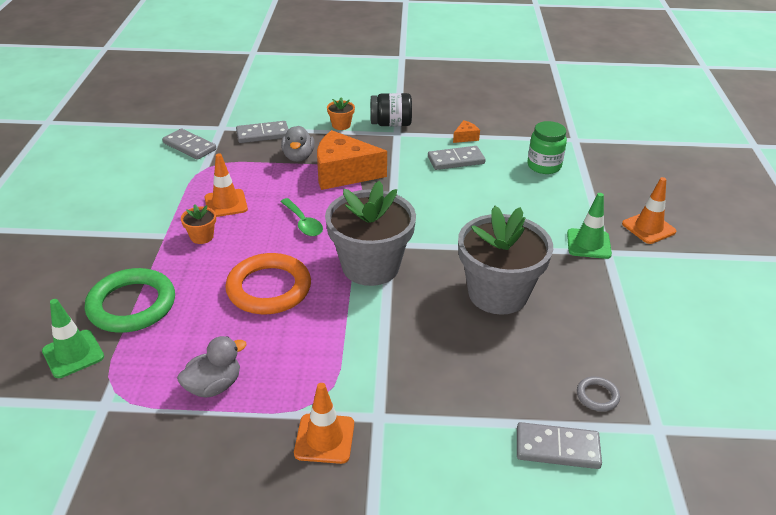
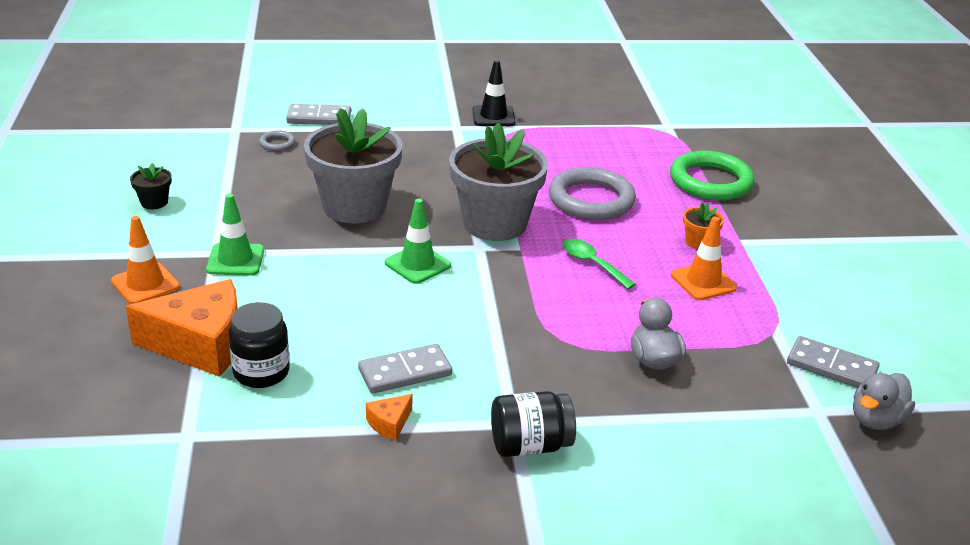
camera: 170 degrees right, 5 degrees down
(73, 354) = (723, 149): green traffic cone -> green traffic cone (417, 264)
(214, 386) = (593, 137): grey duck -> grey duck (876, 420)
(263, 134) = (738, 401): grey domino -> none
(269, 288) = (591, 200): orange ring -> grey ring
(324, 438) = (493, 116): orange traffic cone -> black traffic cone
(341, 125) = (618, 434): orange flower pot -> none
(343, 173) = (573, 336): orange cheese -> orange cheese (200, 344)
(544, 166) = (261, 372): green jar -> black jar
(689, 310) = (154, 202): none -> black flower pot

